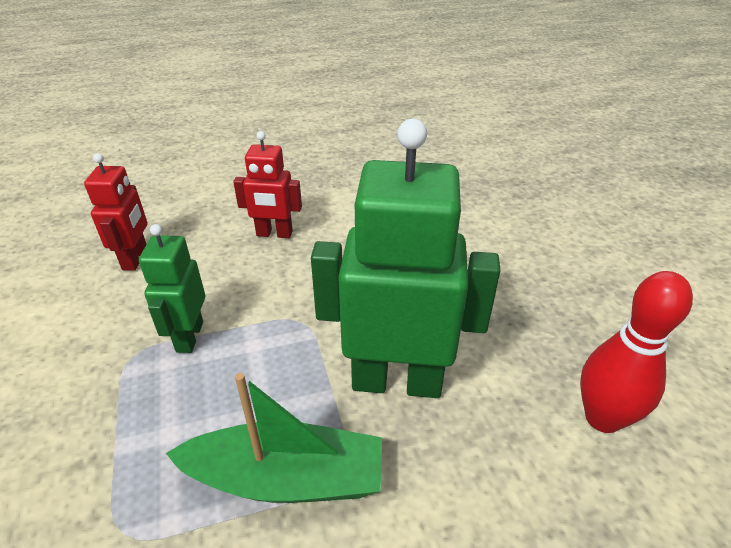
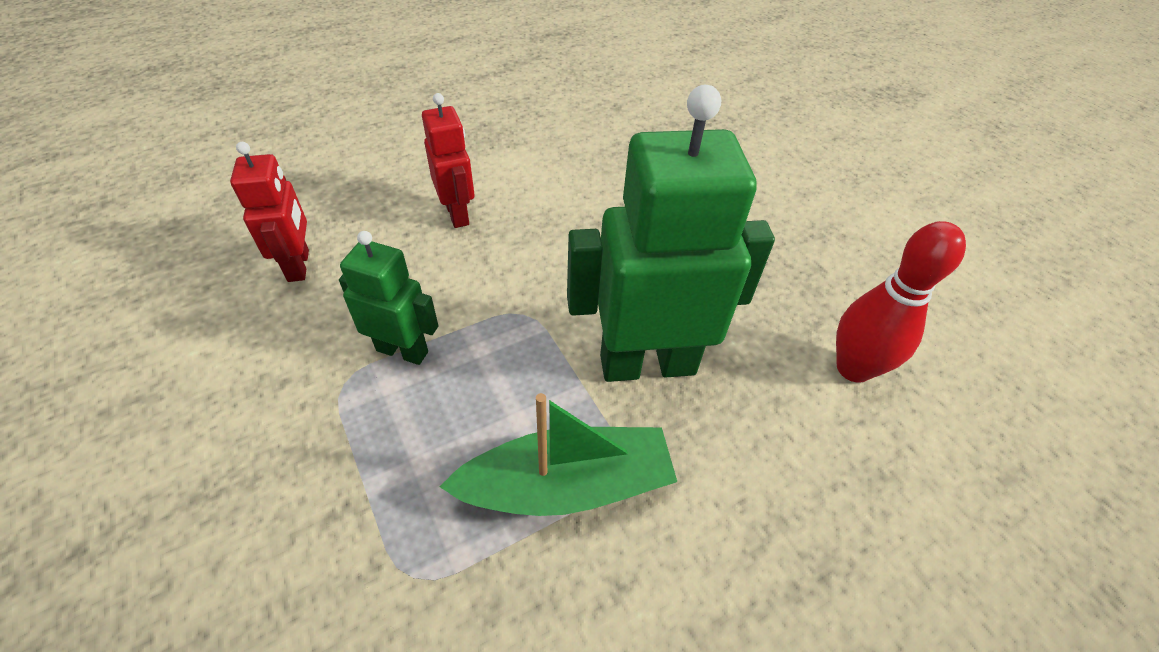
camera: 15 degrees left, 10 degrees up
(189, 336) = (402, 350): green robot -> green robot turned 120 degrees clockwise
(274, 234) = (457, 214): red robot -> red robot turned 105 degrees counterclockwise

